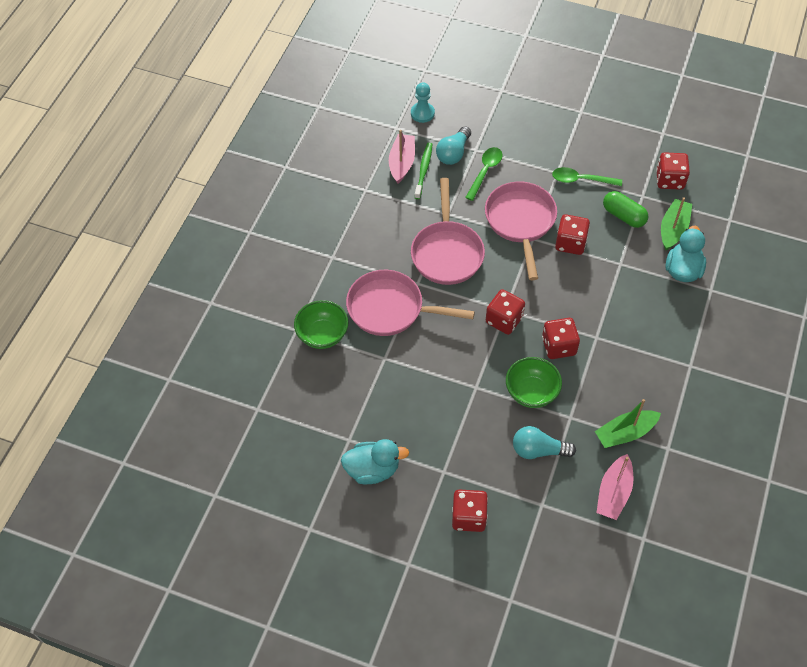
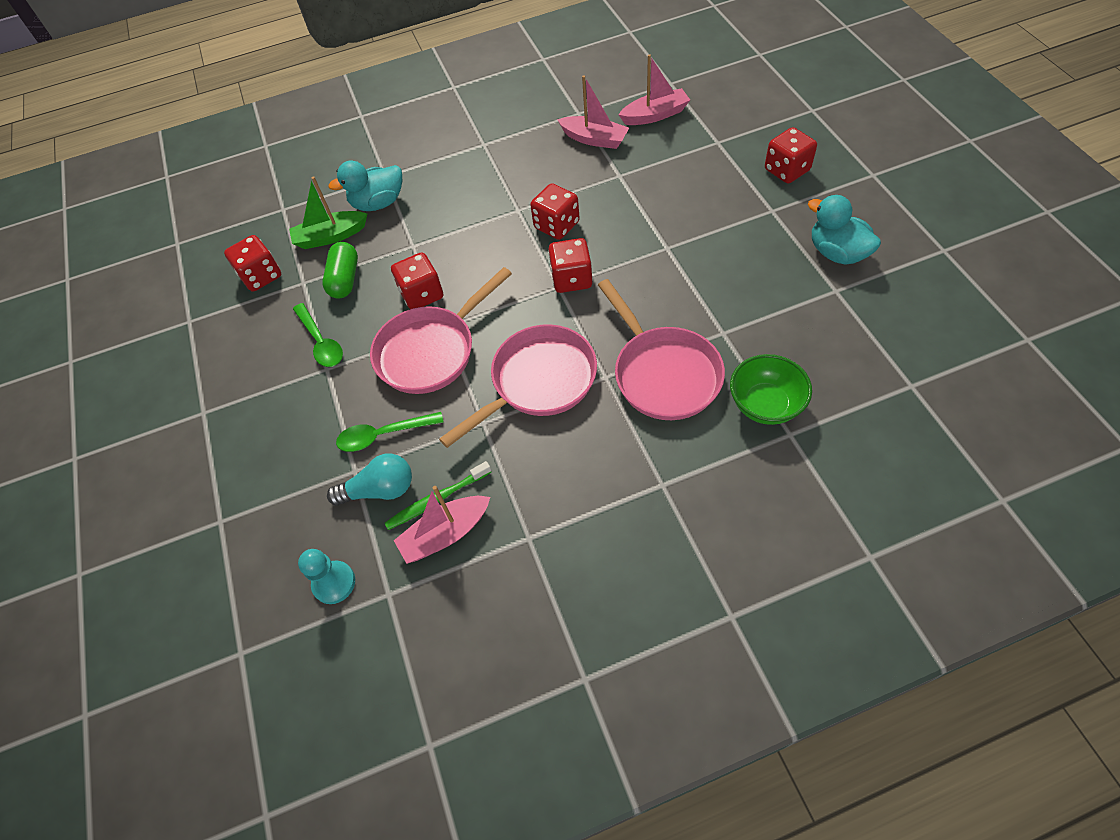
camera: 125 degrees left, 0 degrees up
(531, 392) = (626, 211): green bowl -> none
(538, 450) = (674, 172): turquoise light bulb -> none
(625, 433) = (594, 139): green boat -> pink boat

